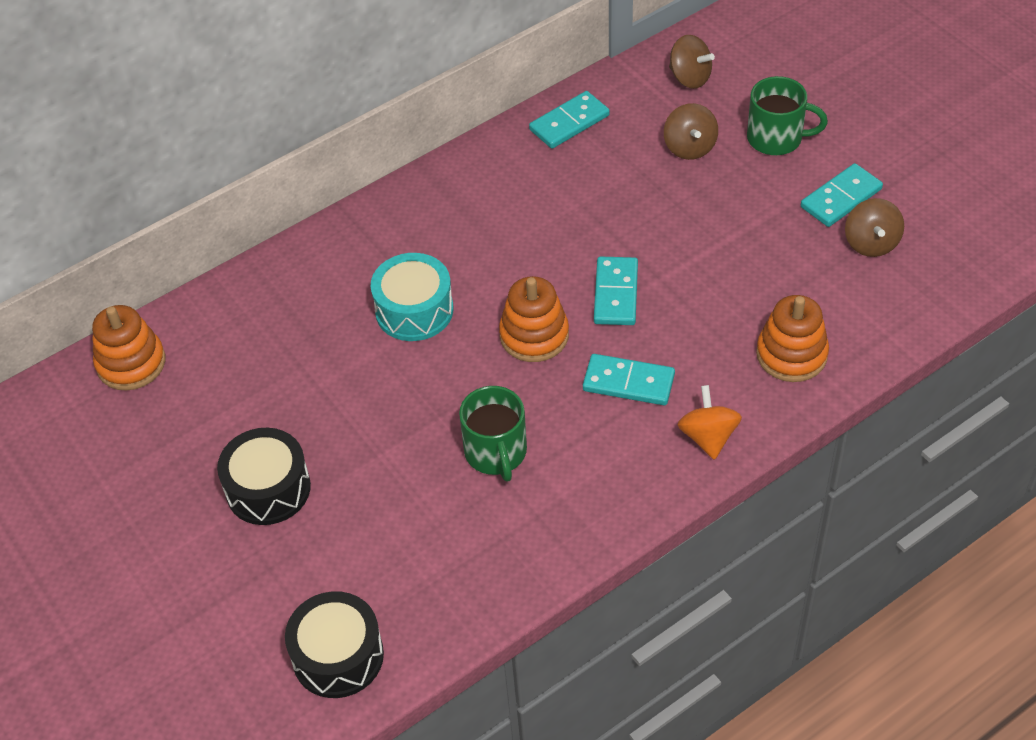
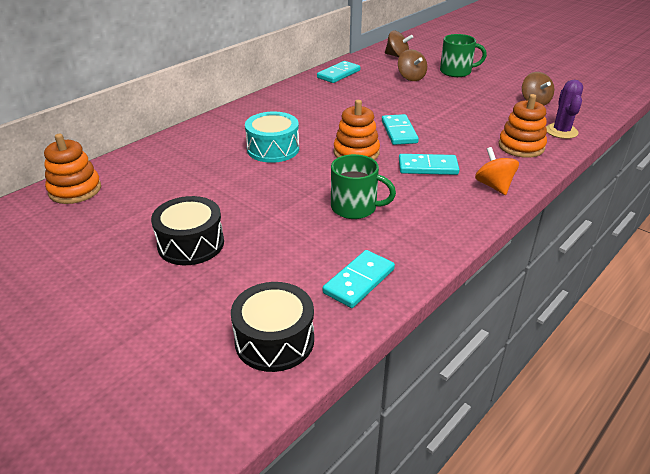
camera: 15 degrees left, 15 degrees down
(496, 453) = (355, 207): green mug -> green mug turned 45 degrees counterclockwise
(841, 198) = (506, 88): turquoise domino -> turquoise domino (359, 281)
(875, 326) = (561, 131): none -> purple cactus

